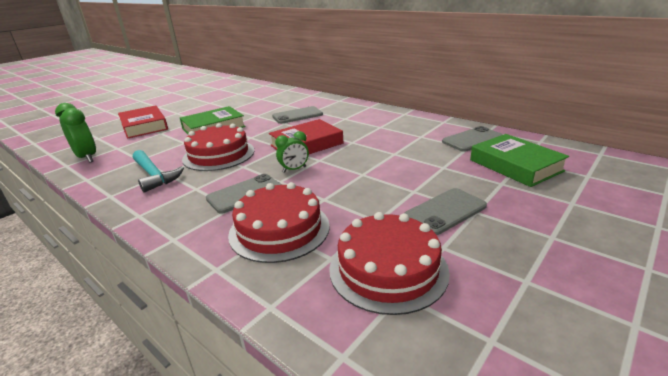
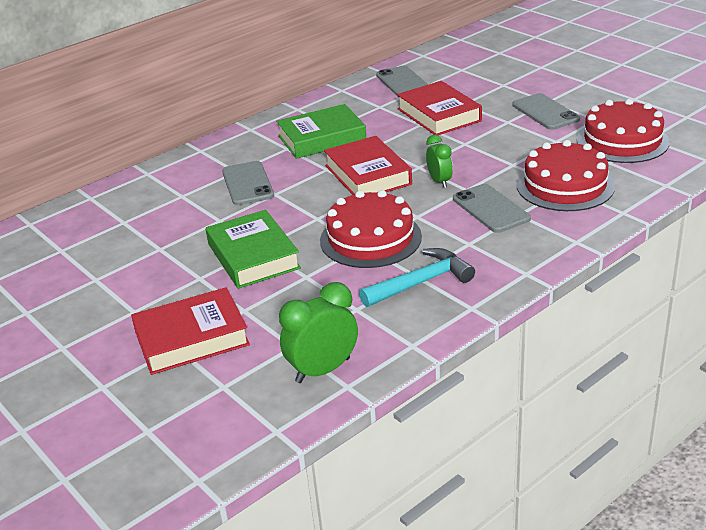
camera: 80 degrees left, 5 degrees up
(415, 159) = (439, 115): none -> red book
(515, 165) = (471, 74): green book -> green book (322, 138)

